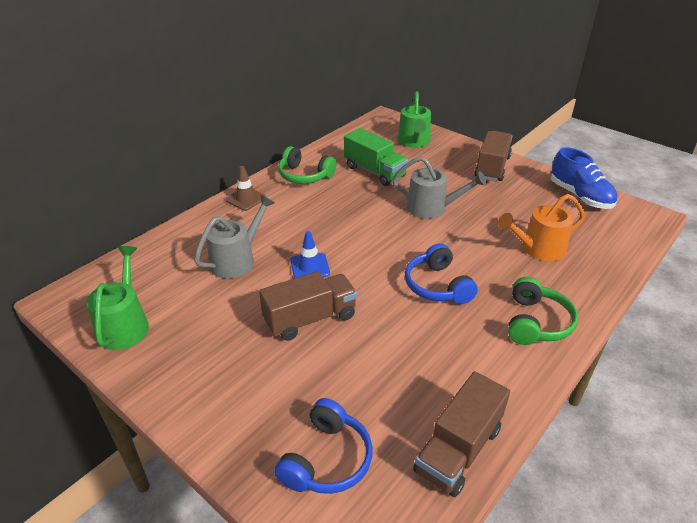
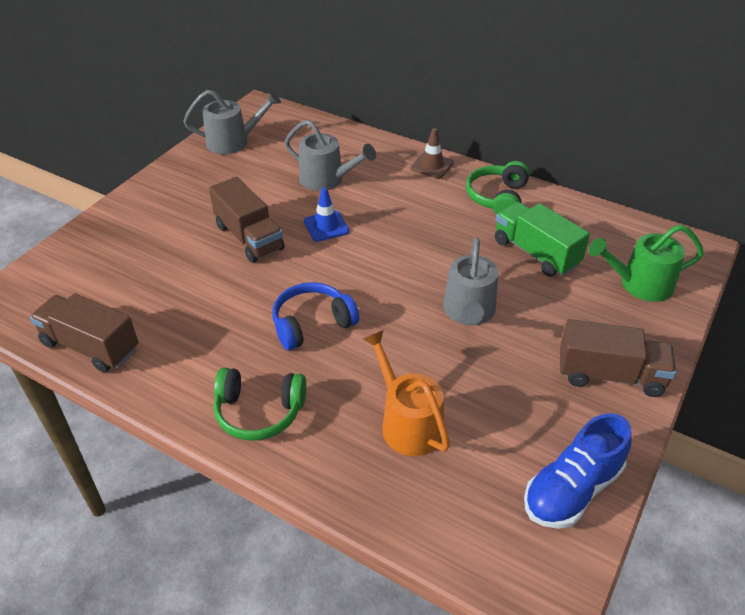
camera: 80 degrees right, 5 degrees up
(125, 325) = (233, 142): green watering can -> grey watering can
(326, 459) = (91, 268): blue headphones -> none
(374, 171) = (535, 253): green truck -> green truck turned 105 degrees clockwise

